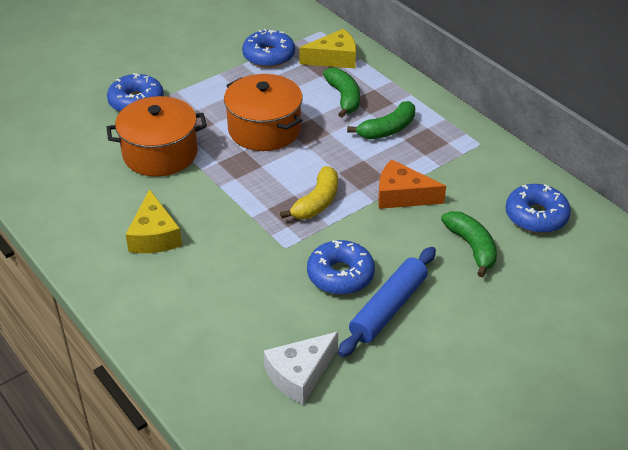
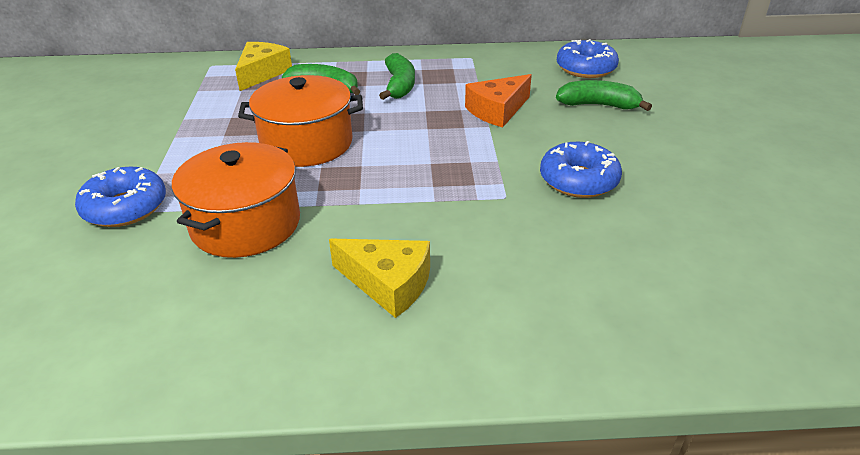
camera: 55 degrees left, 5 degrees down
(269, 56) = (199, 101): blue donut -> none
(300, 374) = (714, 259): white cheese -> none
(317, 202) = (457, 155): yellow banana -> none
(388, 308) = (648, 171): blue rolling pin -> none

